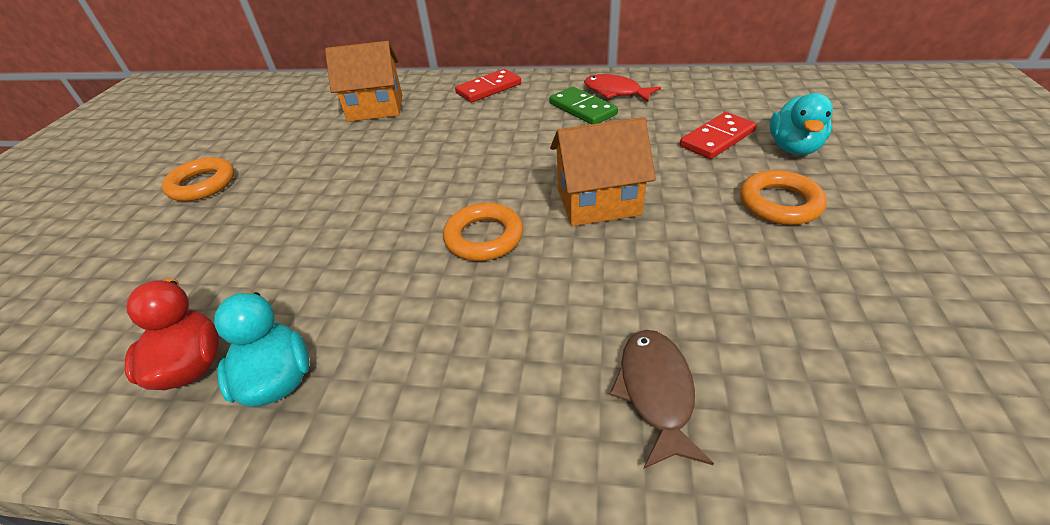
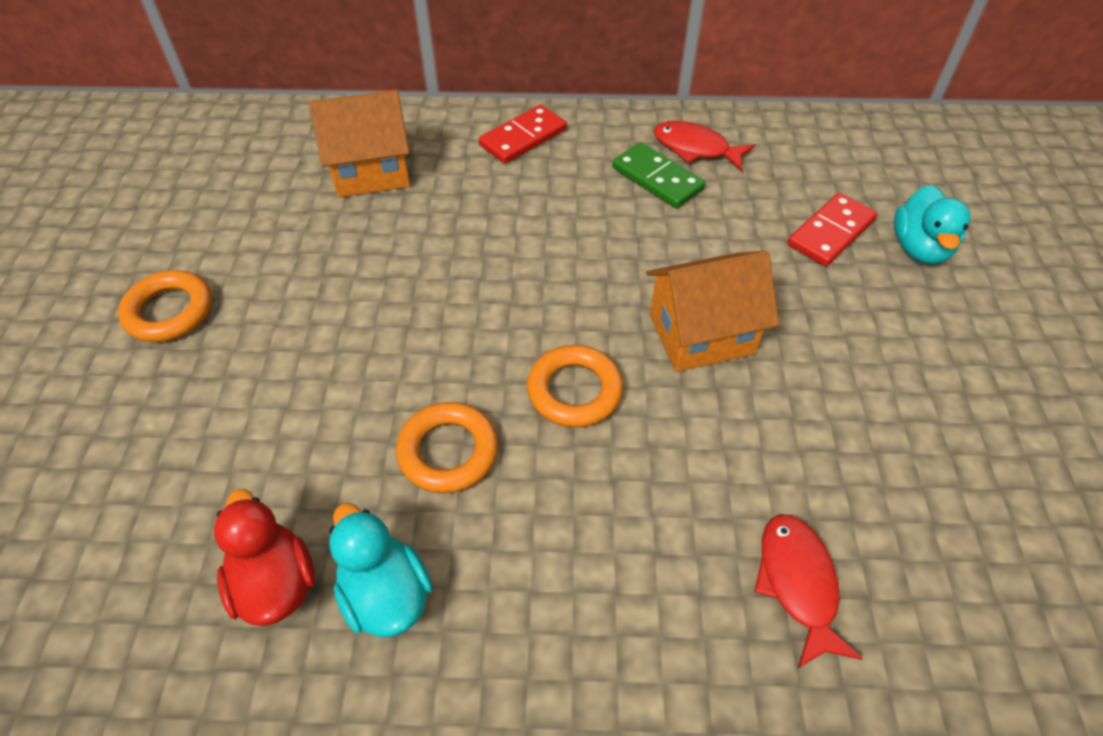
camera: 10 degrees left, 10 degrees up
(656, 392) = (797, 583): brown fish -> red fish
(779, 203) = (907, 334): orange ring -> orange ring (448, 451)

